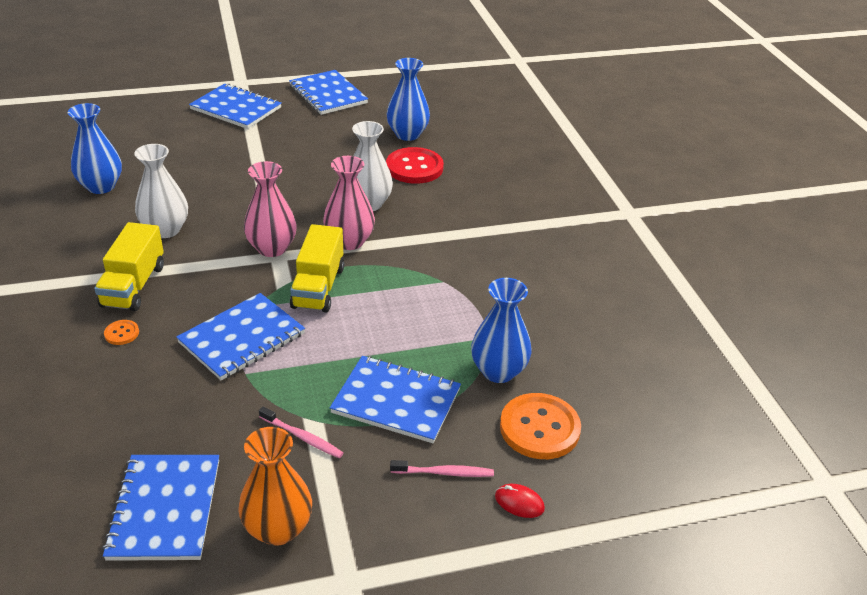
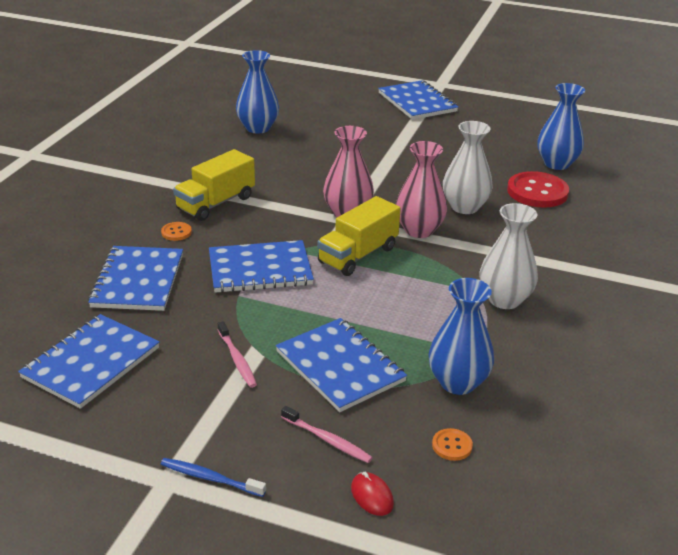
camera: 35 degrees right, 5 degrees down
(165, 230) = (276, 172): white vase -> white vase (504, 299)
(278, 529) = (155, 415): orange vase -> none
(328, 94) = (510, 112): blue notebook -> blue notebook (138, 281)
(381, 559) = (210, 478): none -> blue toothbrush
(539, 428) = (452, 446): orange button -> orange button, size x0.45

